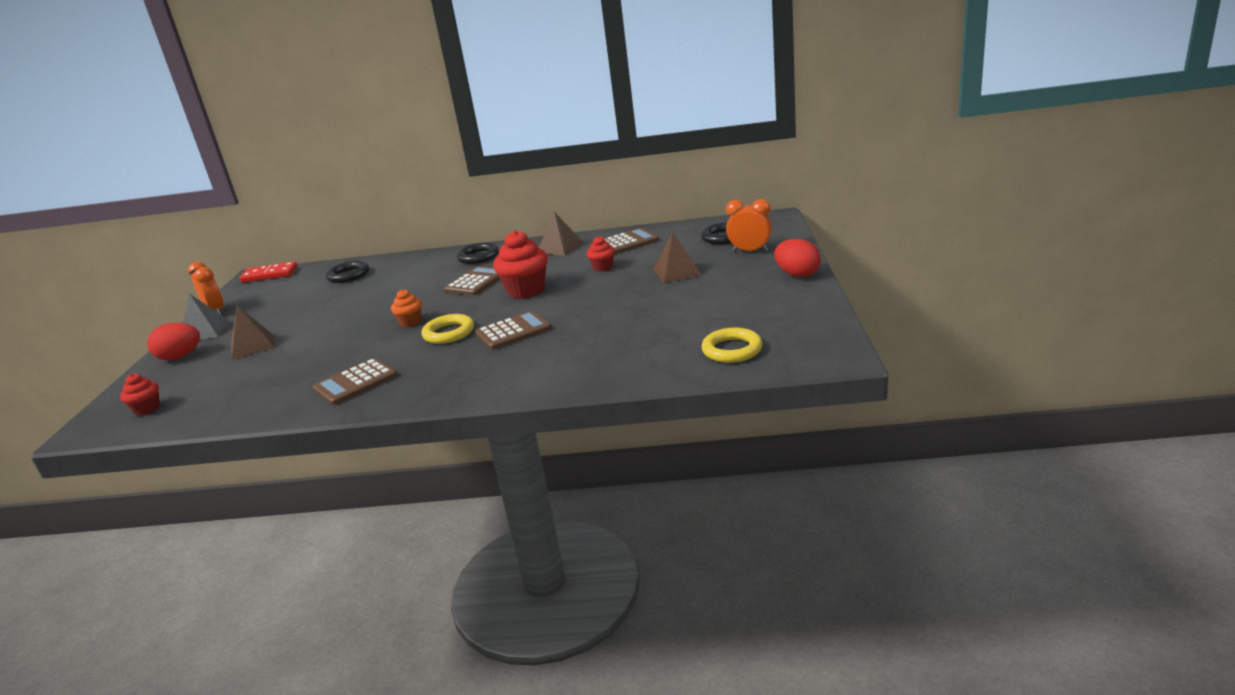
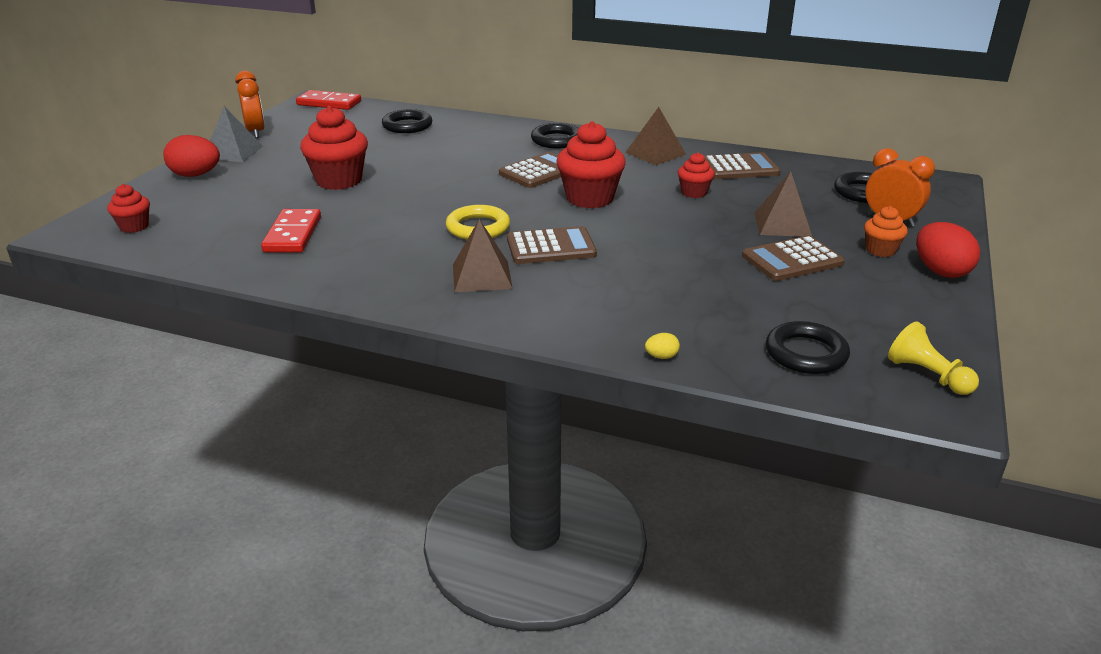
camera: 15 degrees right, 5 degrees up
(252, 346) = (269, 183): brown pyramid -> brown pyramid (481, 276)
(295, 377) = (292, 234): none -> red domino
(313, 329) = (339, 181): none -> red cupcake
(355, 382) = (349, 260): brown calculator -> brown calculator (792, 260)
(410, 322) = (443, 202): orange cupcake -> orange cupcake (880, 250)
(633, 380) = (661, 357): none -> yellow egg
(732, 350) = (806, 353): yellow ring -> black ring
(817, 340) = (927, 375): none -> yellow pawn

